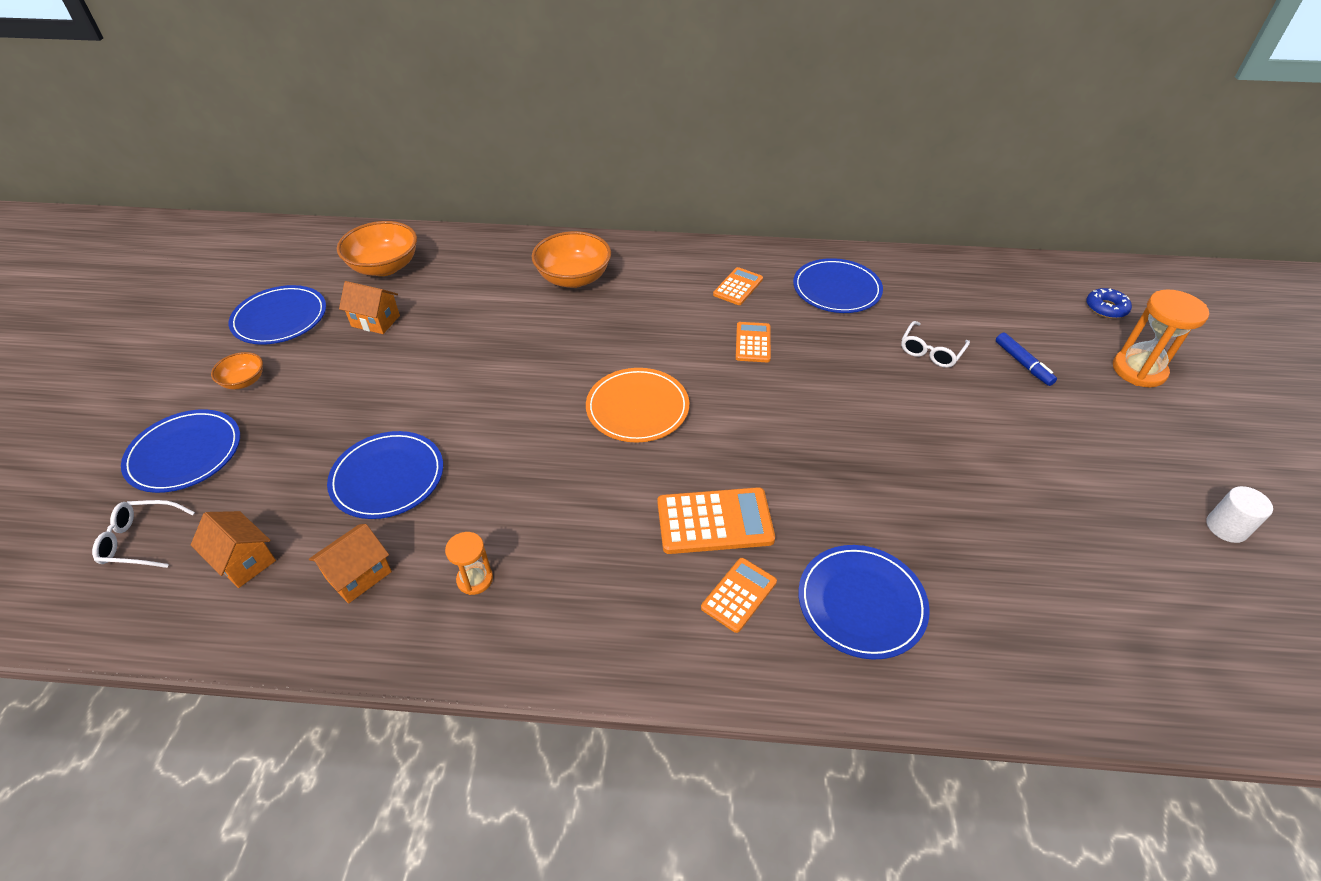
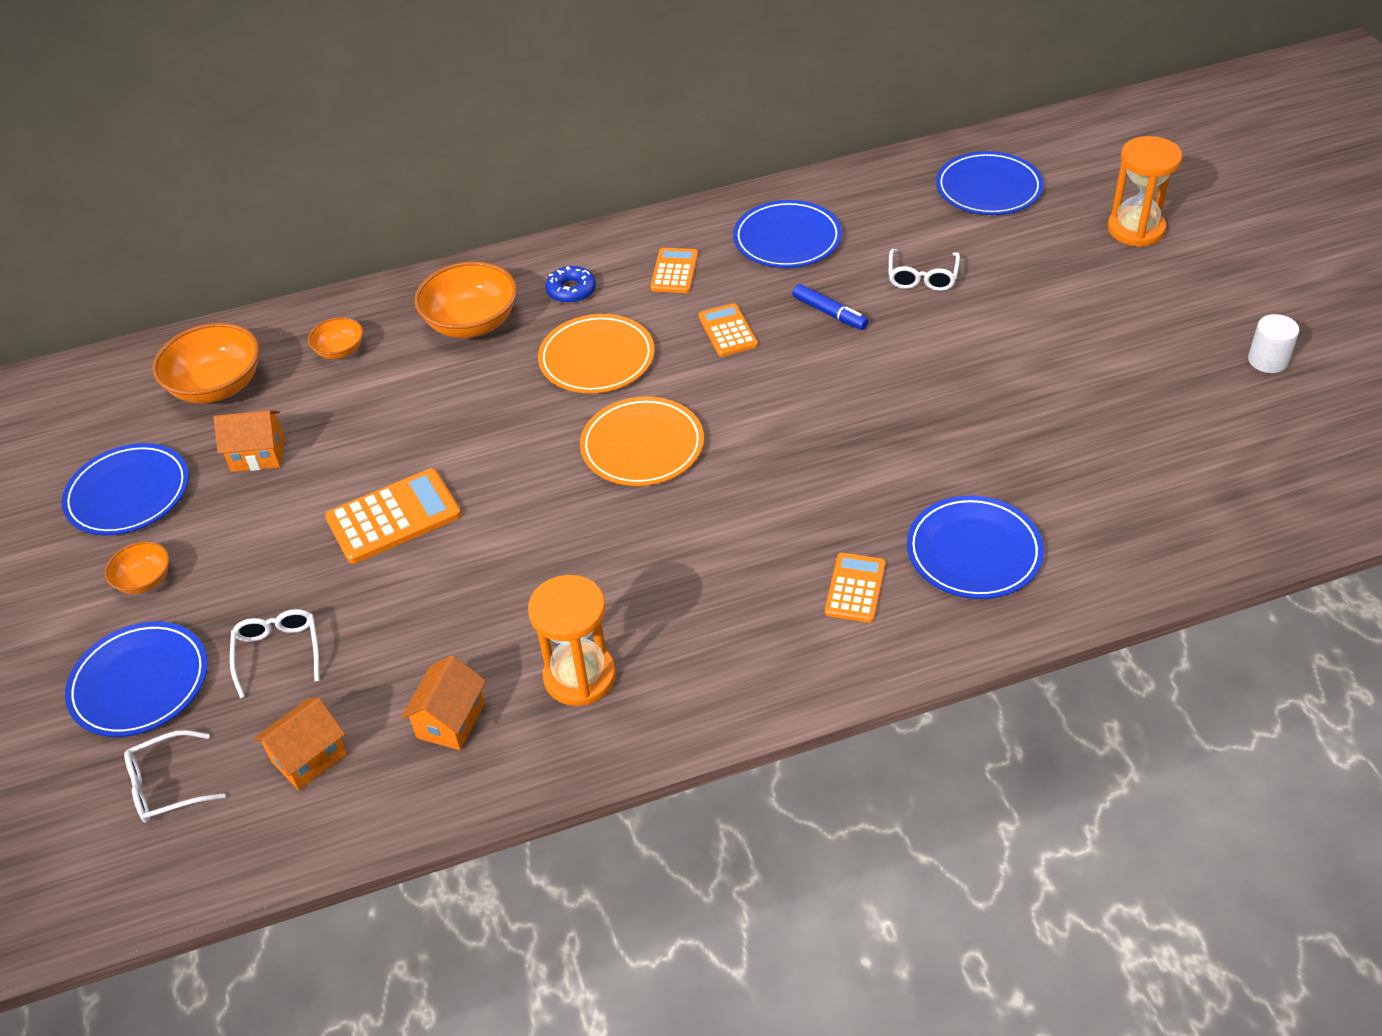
camera: 20 degrees left, 0 degrees up
(244, 561) = (309, 757): orange house -> orange house turned 60 degrees counterclockwise
(285, 468) = (278, 652): none -> white glasses
(388, 477) = (409, 617): blue plate -> blue plate (988, 188)
(475, 579) = (580, 676): orange hourglass -> orange hourglass, size x1.78
(476, 269) = (340, 351): none -> orange bowl
(644, 331) = (597, 358): none -> orange plate
(714, 521) = (792, 530): orange calculator -> orange calculator (393, 517)
(1023, 364) = (1021, 260): blue marker -> blue marker (829, 313)
(1106, 308) = (1078, 170): blue donut -> blue donut (571, 290)

